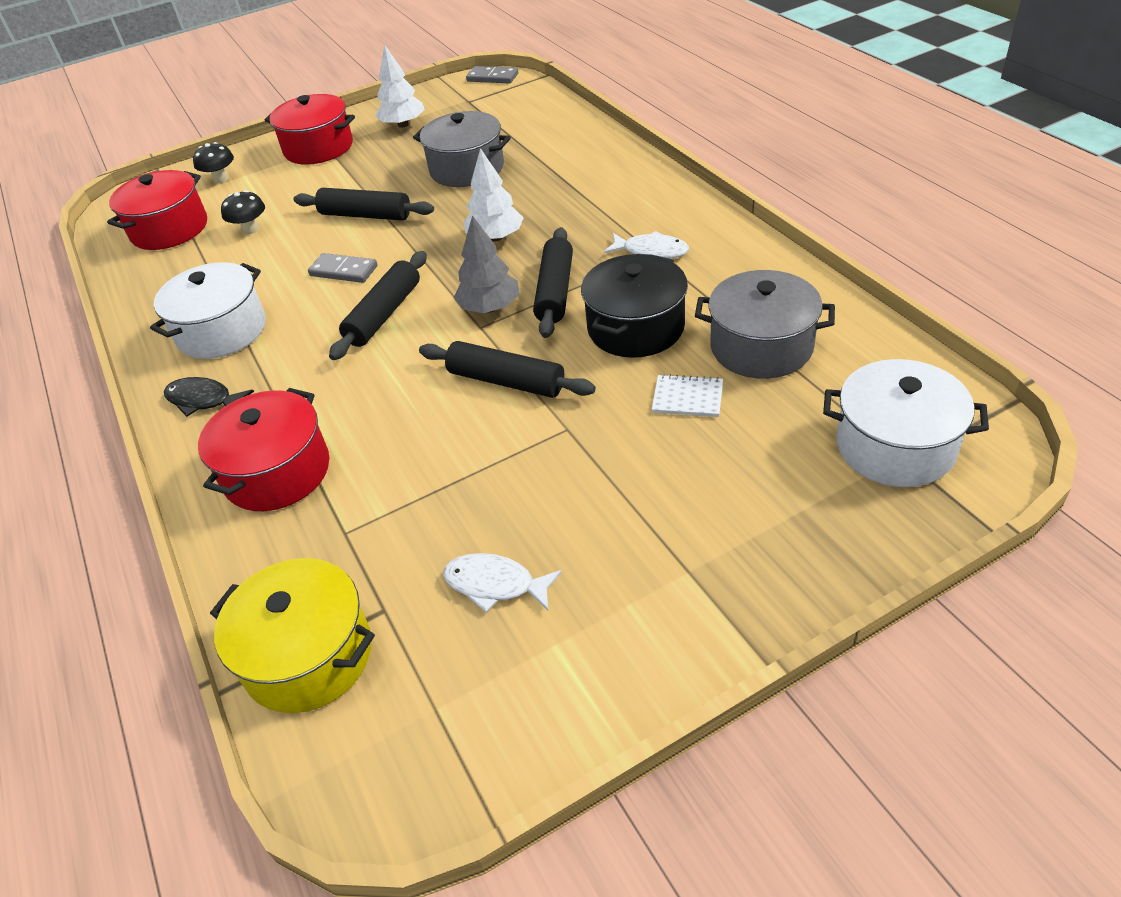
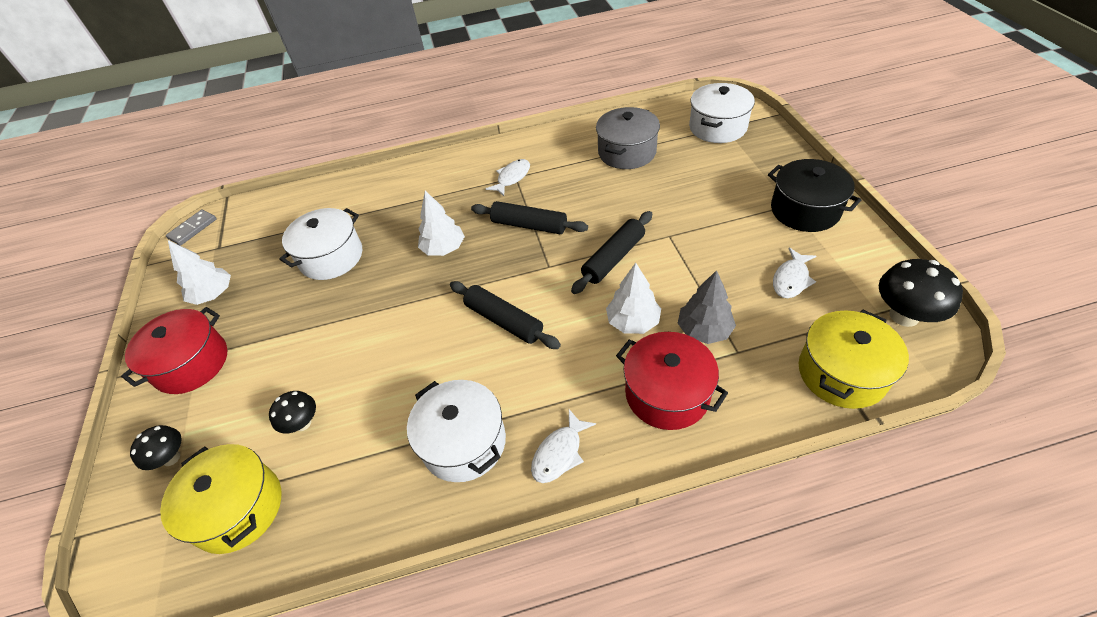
camera: 75 degrees left, 5 degrees up
(169, 229) = (238, 508): red pot -> yellow pot
(203, 400) = (559, 453): black fish -> white fish
(344, 271) = (426, 346): grey domino -> none
(365, 215) = (349, 328): black rolling pin -> none
(390, 421) = (633, 322): none -> white tree
(431, 747) = (904, 315): none -> black mushroom
(467, 169) = (331, 257): grey pot -> white pot
(490, 308) = (529, 259): grey tree -> grey tree (704, 330)
(635, 328) = (587, 195): black pot -> black pot (805, 210)
(687, 397) = (659, 185): white notebook -> none

